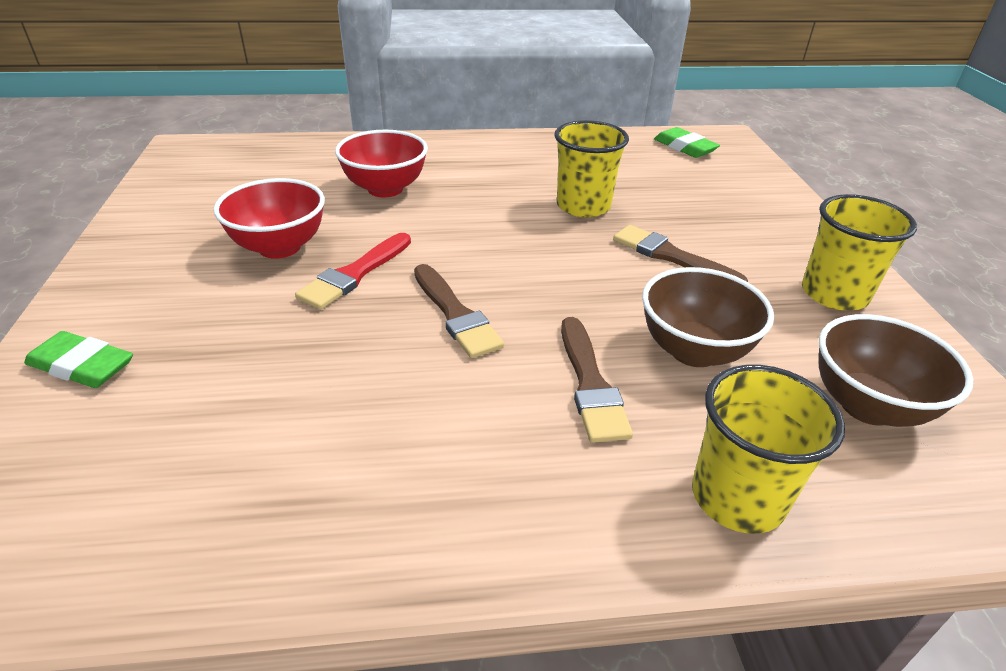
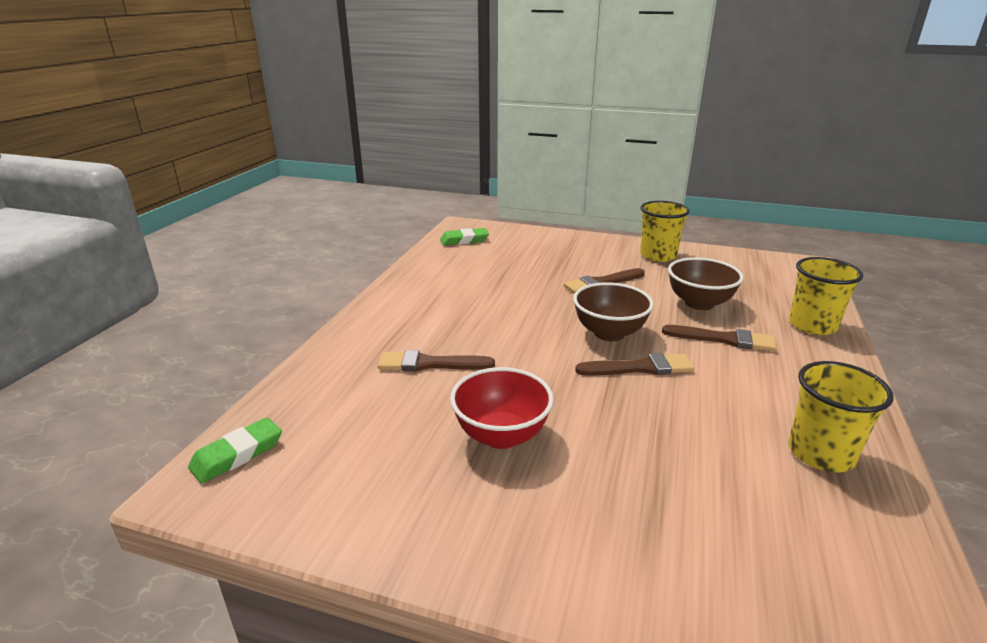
camera: 65 degrees left, 10 degrees down
(82, 366) = (660, 579): green eraser -> green eraser (237, 454)
(355, 274) = (567, 401): red brush -> none
(385, 189) = (430, 364): red bowl -> brown brush
(583, 206) = (521, 292): yellow cup -> yellow cup (821, 453)
(867, 406) = (749, 278): brown bowl -> brown bowl (609, 333)

